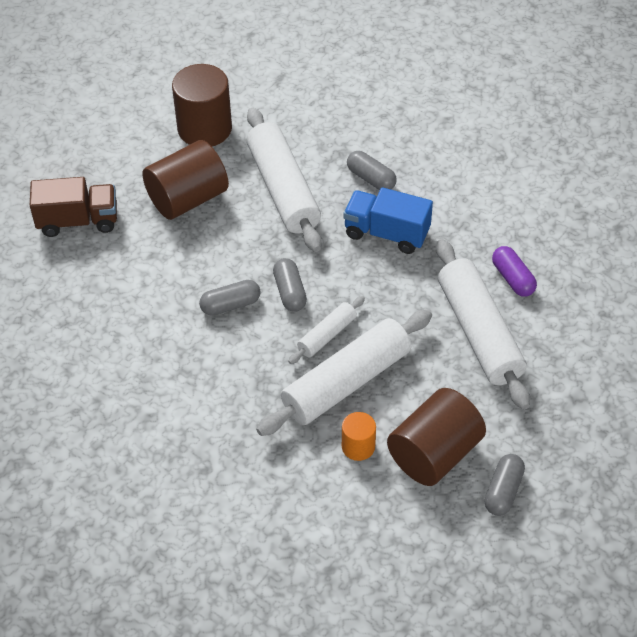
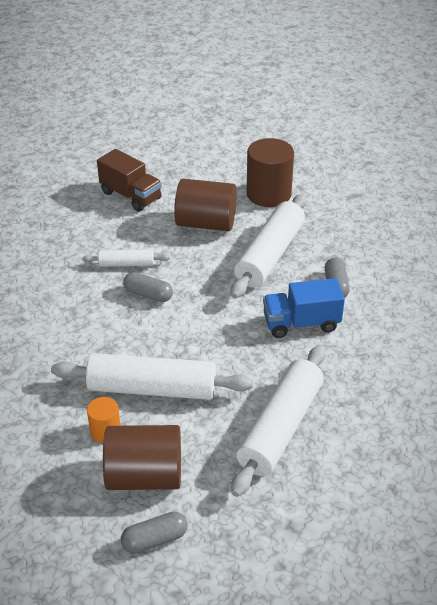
camera: 45 degrees right, 10 degrees down
(290, 292) = (192, 313): grey capsule -> none
(327, 335) = (179, 353): white rolling pin -> white rolling pin (126, 264)
(386, 233) = (301, 323): blue truck -> blue truck turned 75 degrees counterclockwise
(512, 278) = (352, 413): purple capsule -> none

